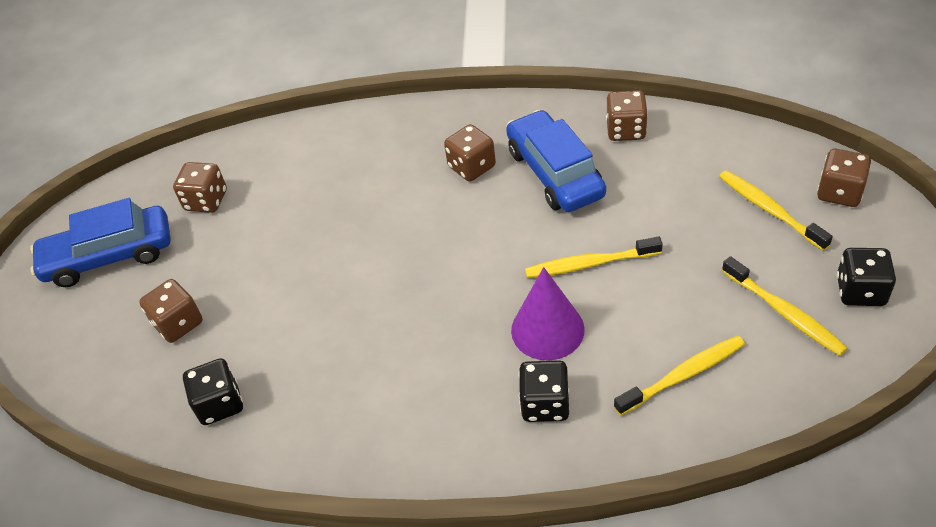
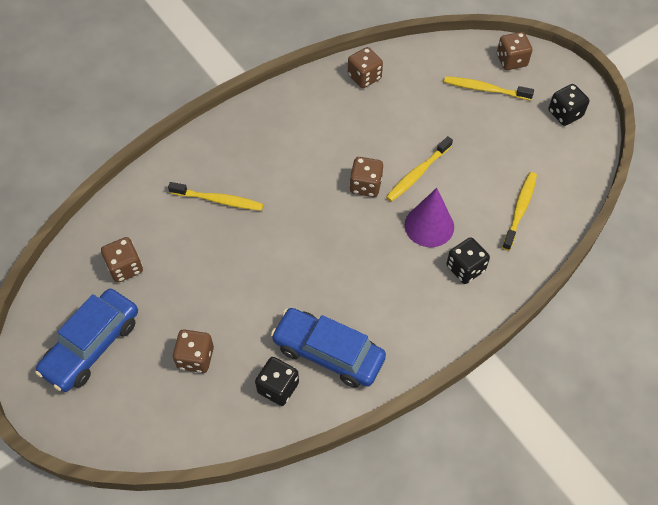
camera: 45 degrees left, 10 degrees up
(471, 167) = (291, 148): brown dice -> brown dice (365, 185)
(555, 173) = (346, 126): blue car -> blue car (328, 353)
(784, 313) = (539, 146): yellow toothbrush -> yellow toothbrush (219, 200)

